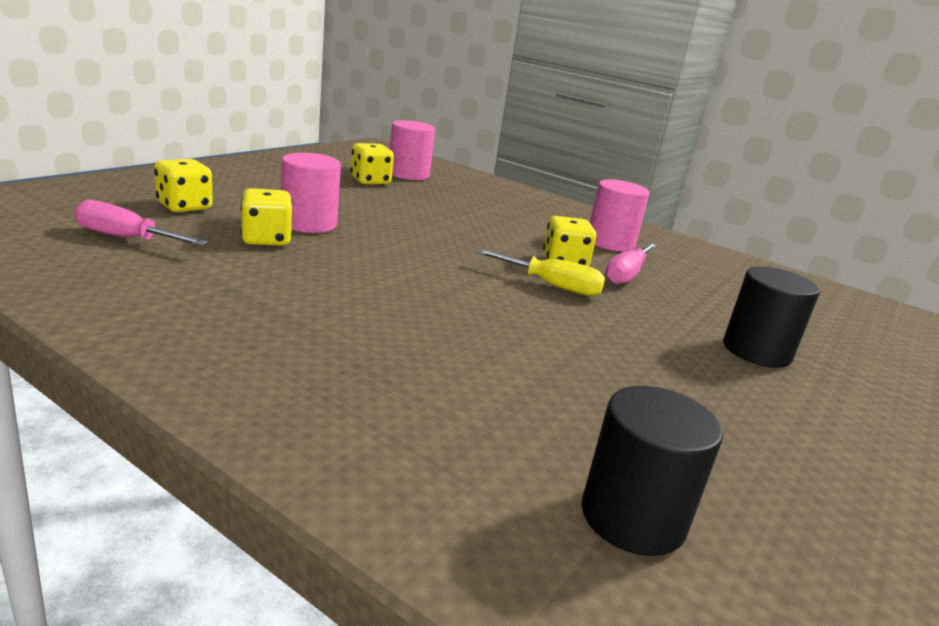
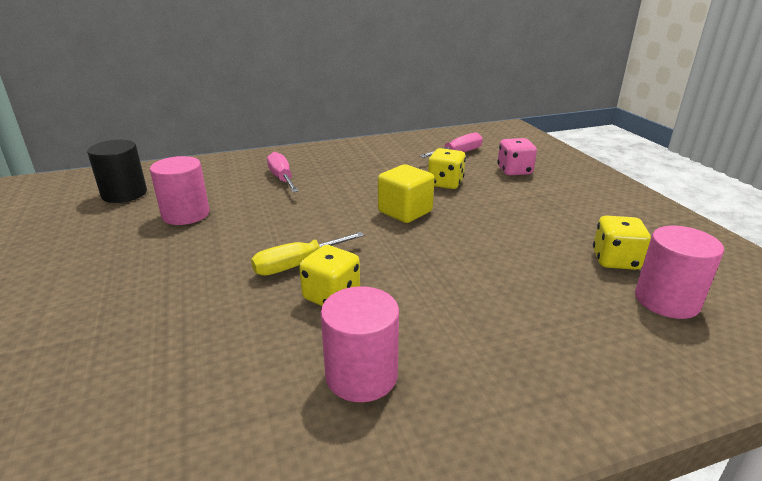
camera: 130 degrees right, 5 degrees up
(184, 206) = (514, 171): yellow dice -> pink dice
(308, 223) = (474, 201): pink cylinder -> pink cylinder (186, 214)
(377, 253) = (405, 212): none -> yellow cube
(626, 275) = (276, 327): pink screwdriver -> pink screwdriver (282, 178)
(756, 351) = (101, 316): black cylinder -> none

